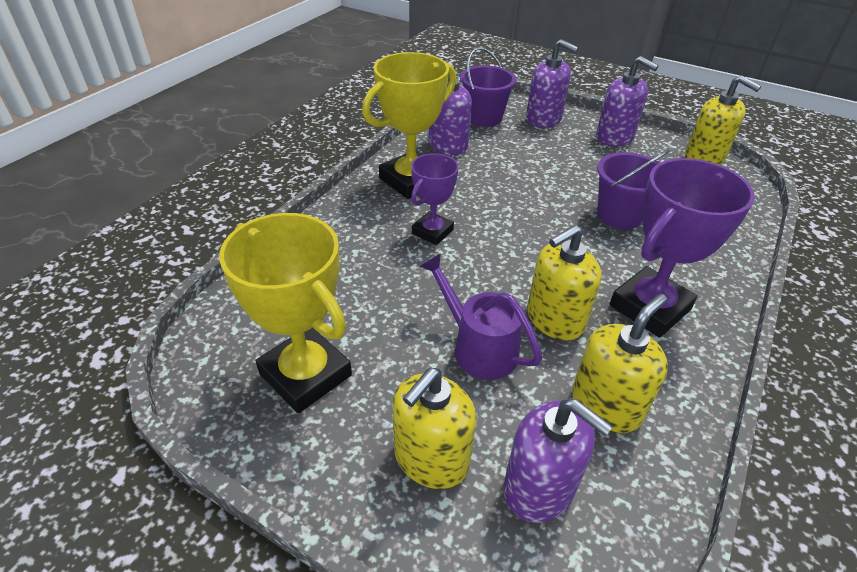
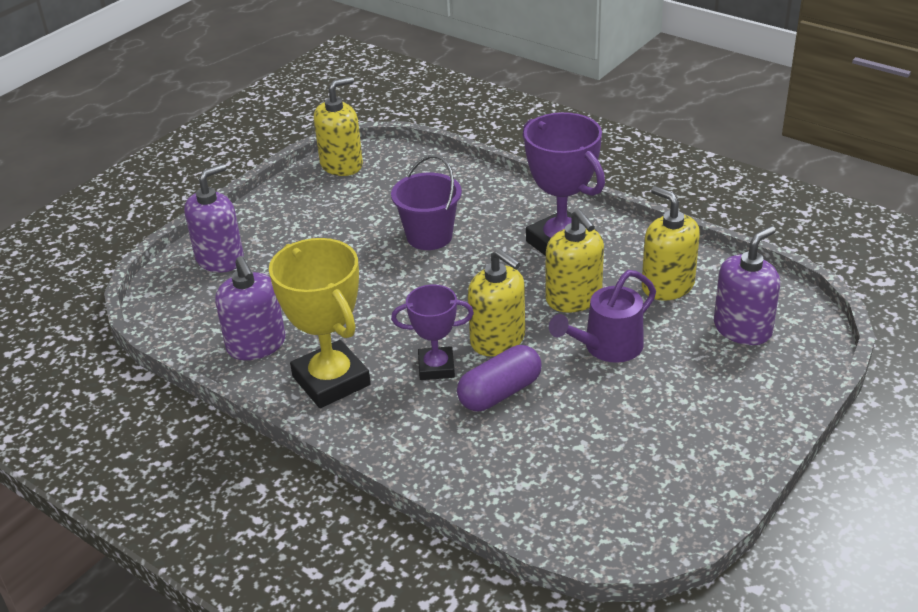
camera: 80 degrees left, 5 degrees down
(305, 374) = (641, 460): yellow trophy -> none
(402, 271) = (500, 393): none -> purple capsule
(431, 458) = (723, 382): yellow soap dispenser -> yellow soap dispenser (498, 339)
(432, 232) = (436, 367): purple trophy -> purple trophy turned 45 degrees counterclockwise
(484, 118) = (198, 308): purple bucket -> none
(615, 137) = (281, 213): purple soap dispenser -> none

